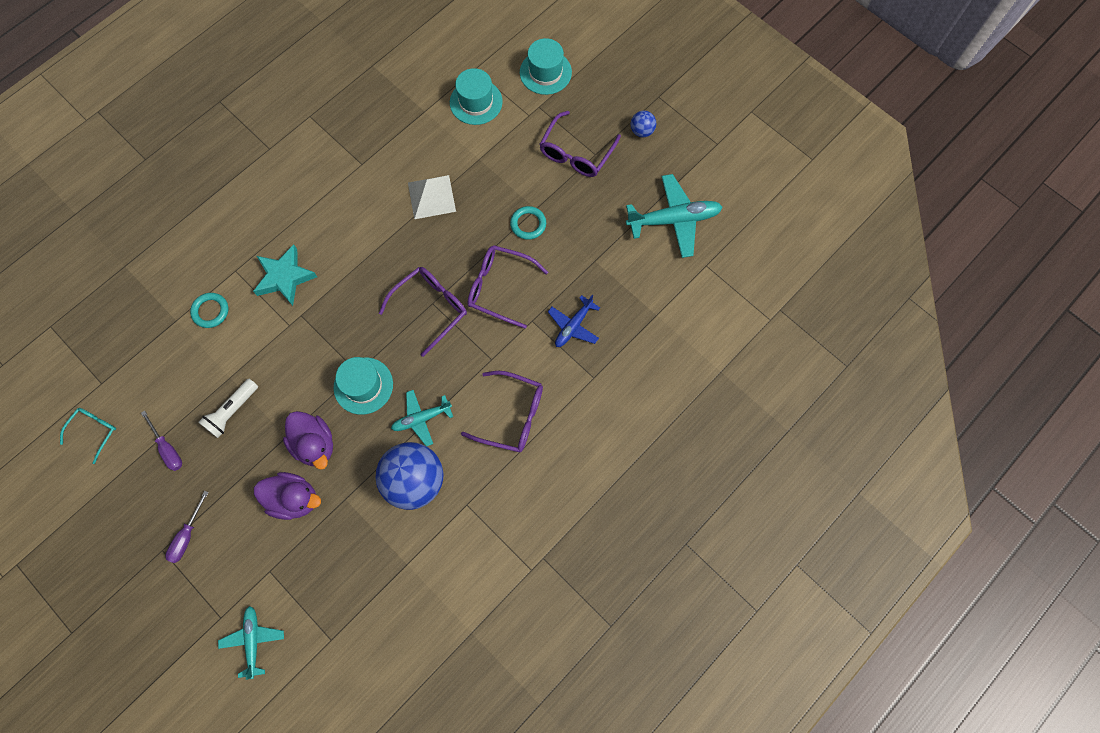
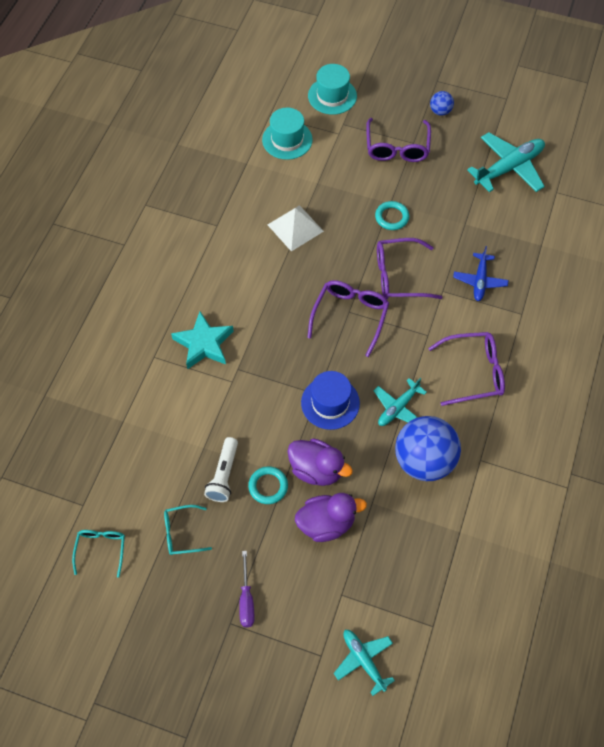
camera: 25 degrees left, 10 degrees down
(167, 448) = (182, 533): purple screwdriver -> turquoise glasses
(210, 311) = (151, 400): turquoise ring -> turquoise ring (268, 486)
(363, 385) = (330, 403): turquoise hat -> blue hat

